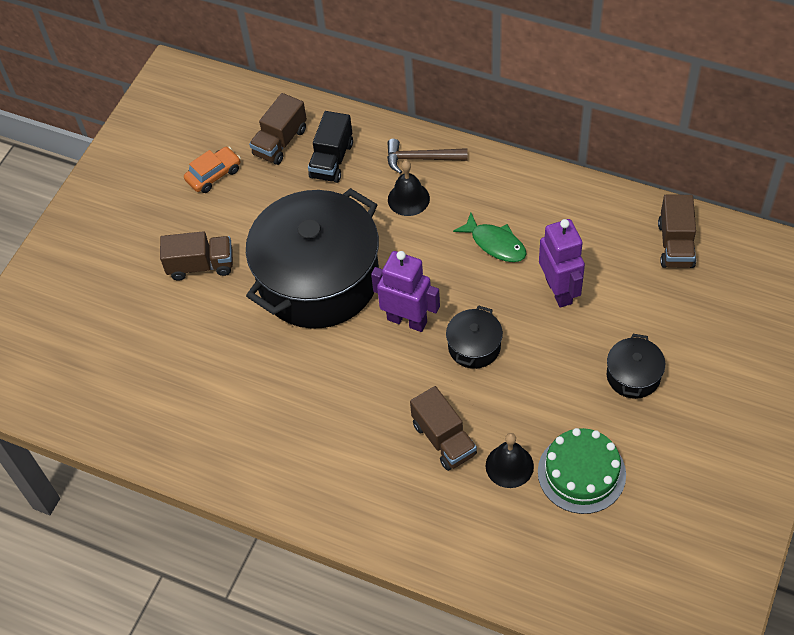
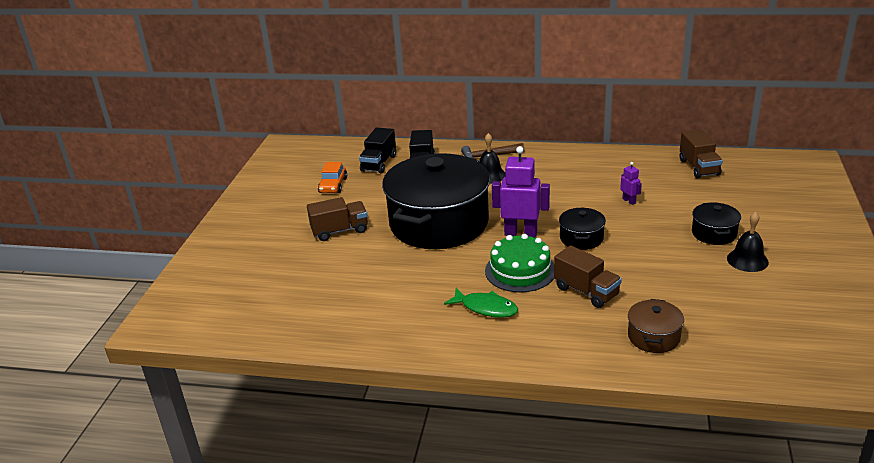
camera: 15 degrees left, 25 degrees down
(214, 175) = (333, 185): orange car -> orange car turned 150 degrees clockwise
(280, 142) = (379, 163): brown truck -> black truck
(487, 528) = (653, 337): none -> brown pot
(495, 243) = (567, 186): green fish -> green fish (486, 308)
(509, 466) = (649, 297): black bell -> black bell (747, 260)
(559, 291) = (629, 201): purple robot -> purple robot, size x0.48
(581, 473) = (710, 291): green cake -> green cake (520, 270)

